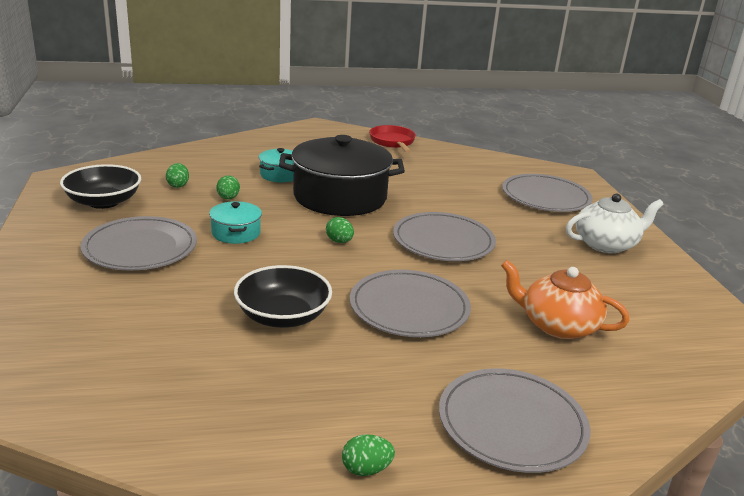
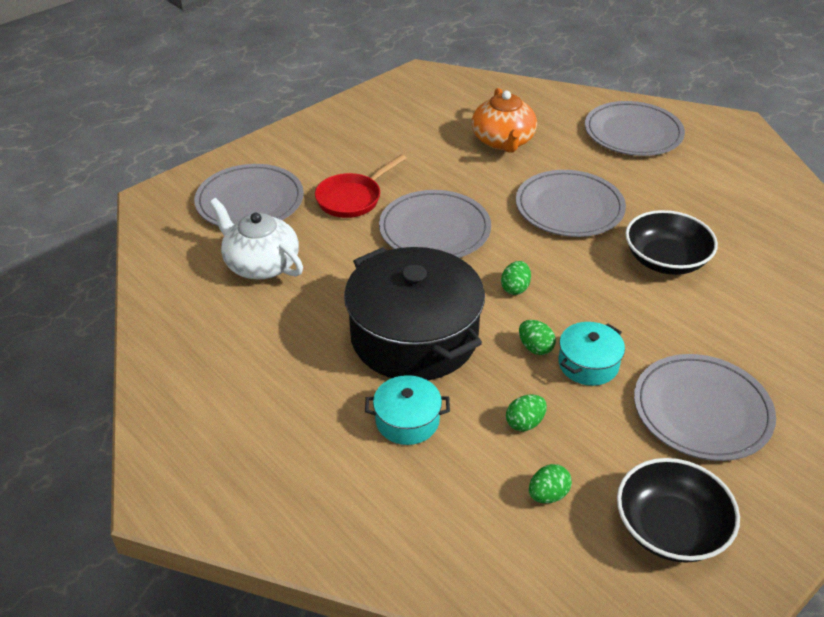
camera: 120 degrees left, 15 degrees up
(366, 469) = (738, 165): green egg -> green egg (535, 348)
(393, 142) = (170, 377): red pan -> red pan (352, 198)
(606, 244) = (331, 146): white teapot -> white teapot (261, 264)

